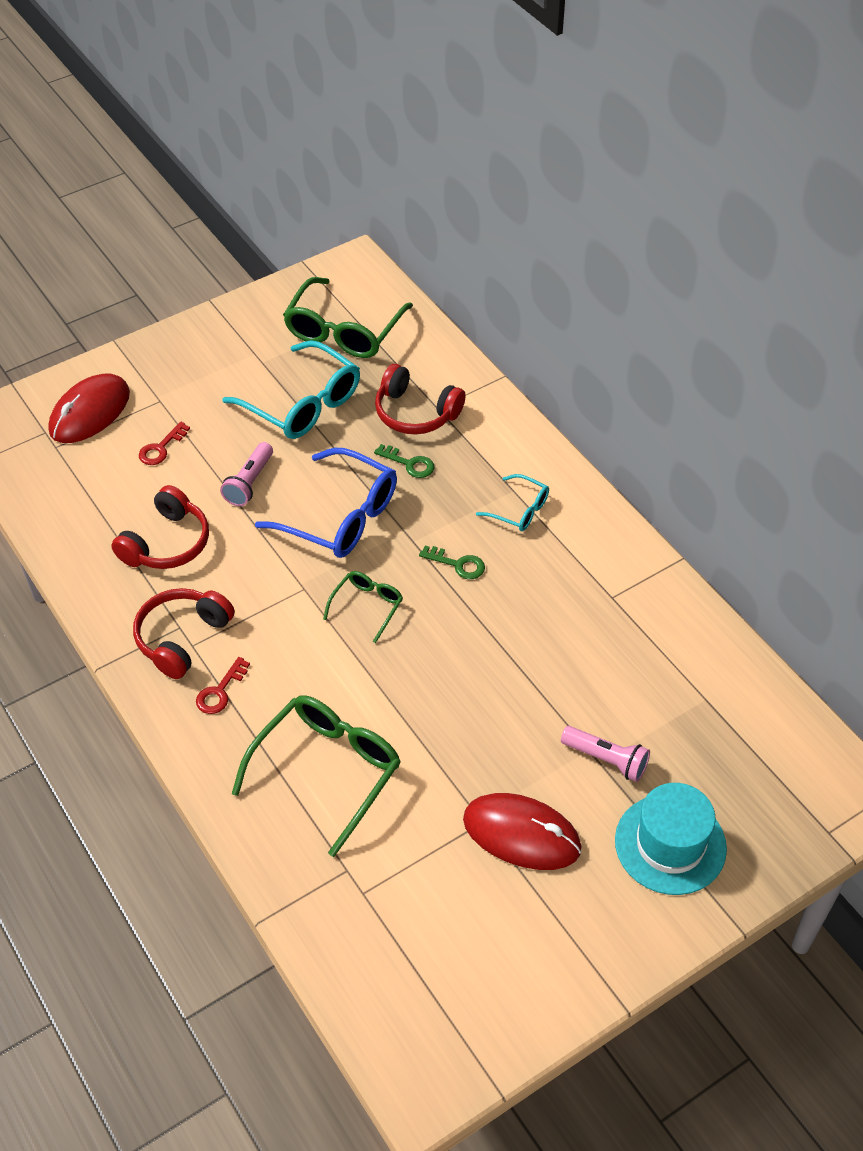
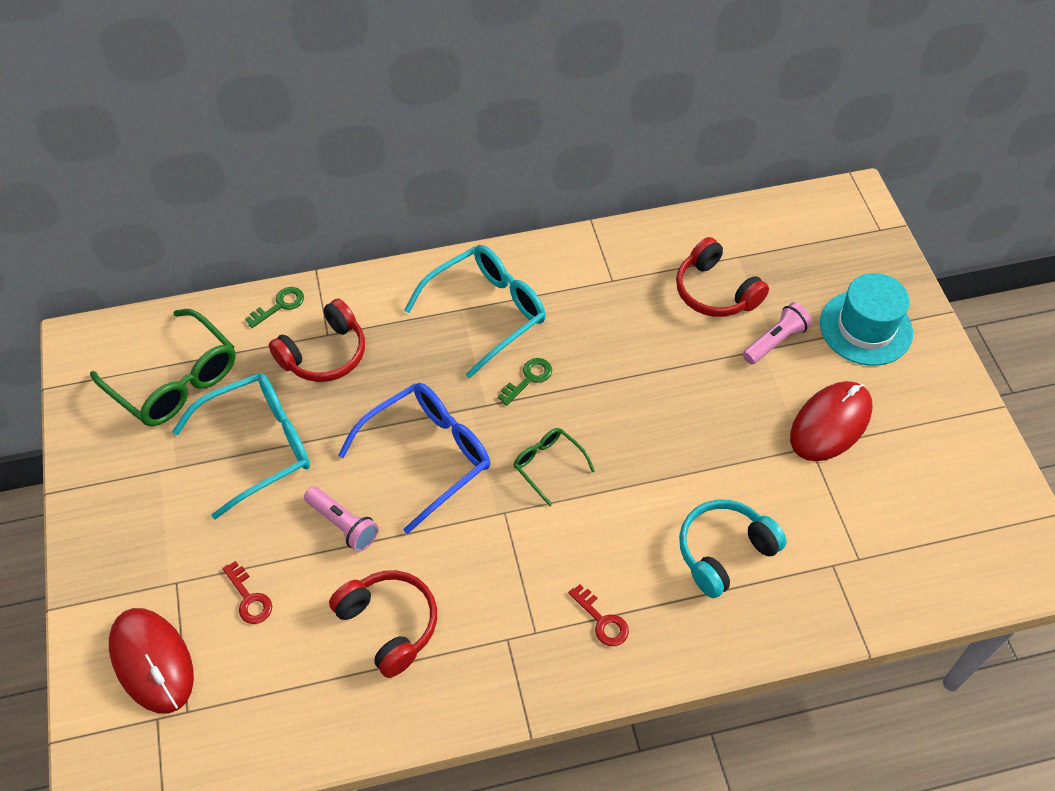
camera: 70 degrees left, 5 degrees up
(182, 638) = (522, 640): red headphones -> red headphones (715, 291)
(327, 771) = (724, 552): green glasses -> turquoise headphones
(409, 464) = (388, 379): green key -> green key (280, 305)
(519, 510) = (486, 312): turquoise glasses -> turquoise glasses, size x1.92

